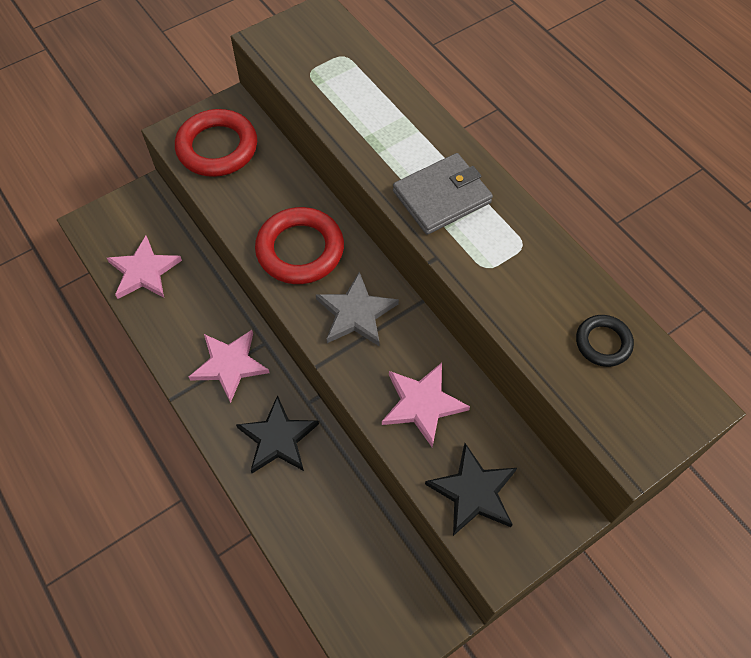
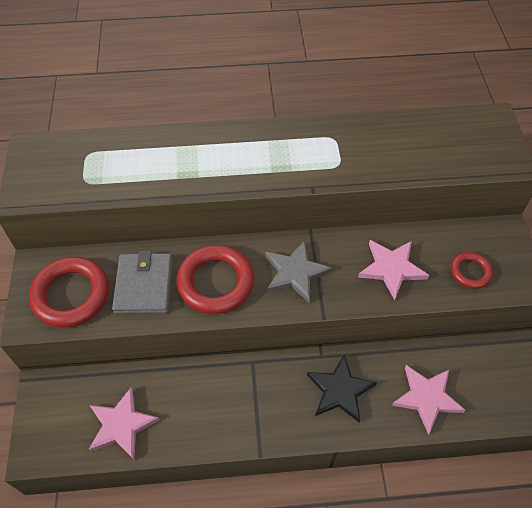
camera: 60 degrees left, 5 degrees down
(229, 365) = (256, 396): pink star -> pink star (426, 398)
(442, 197) = (264, 160): grey wallet -> grey wallet (144, 285)
(473, 492) = (470, 272): black star -> red ring
(603, 343) = (430, 137): black ring -> none

